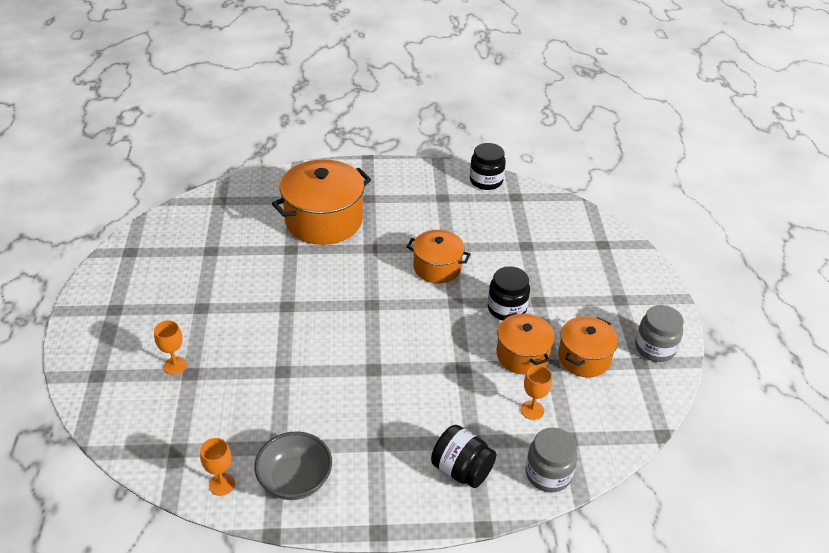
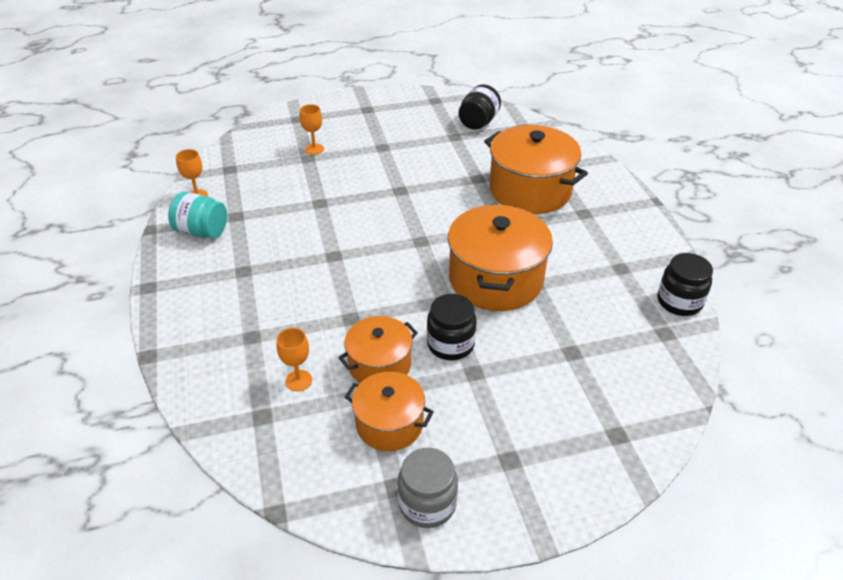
camera: 80 degrees right, 0 degrees up
(295, 480) = (202, 231): grey bowl -> turquoise jar
(437, 267) = (495, 279): orange pot -> orange pot, size x1.69
(461, 470) = (215, 332): black jar -> black jar (478, 122)
(548, 474) = (212, 401): grey jar -> none

